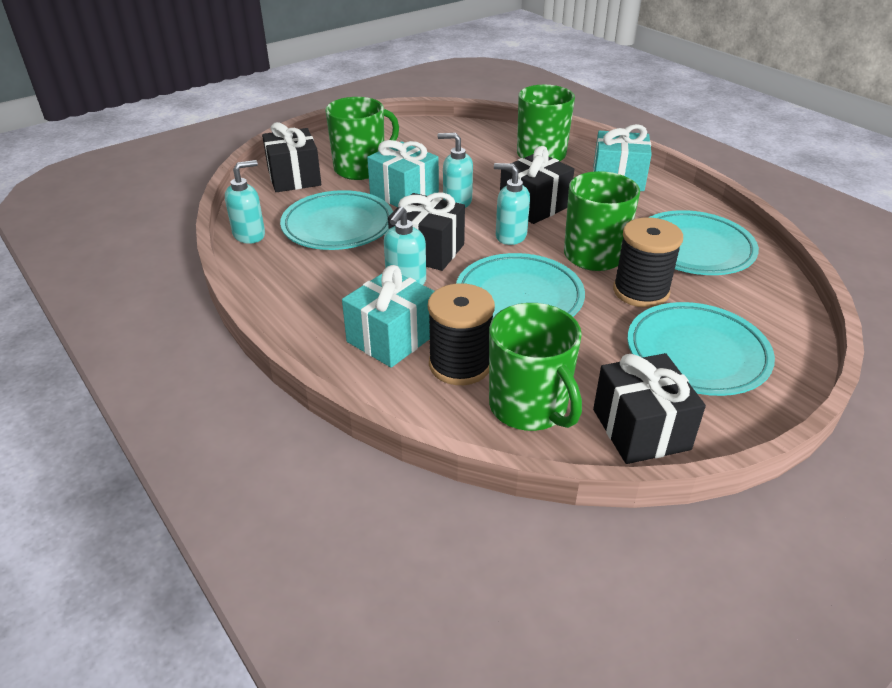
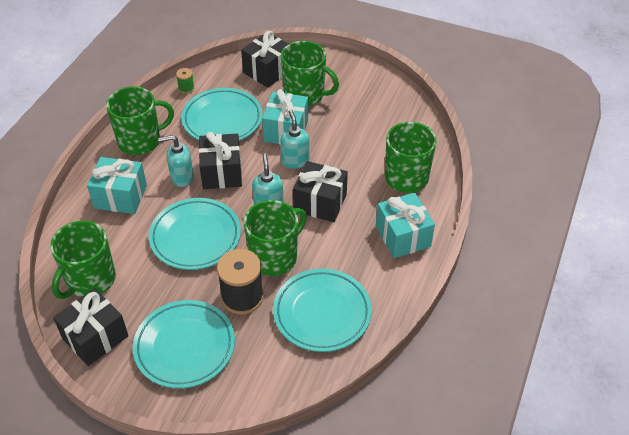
camera: 60 degrees right, 10 degrees up
(249, 235) = (186, 88): turquoise soap dispenser -> green spool
(303, 294) = (140, 141): none -> green mug
(460, 365) = (112, 236): black spool -> none

